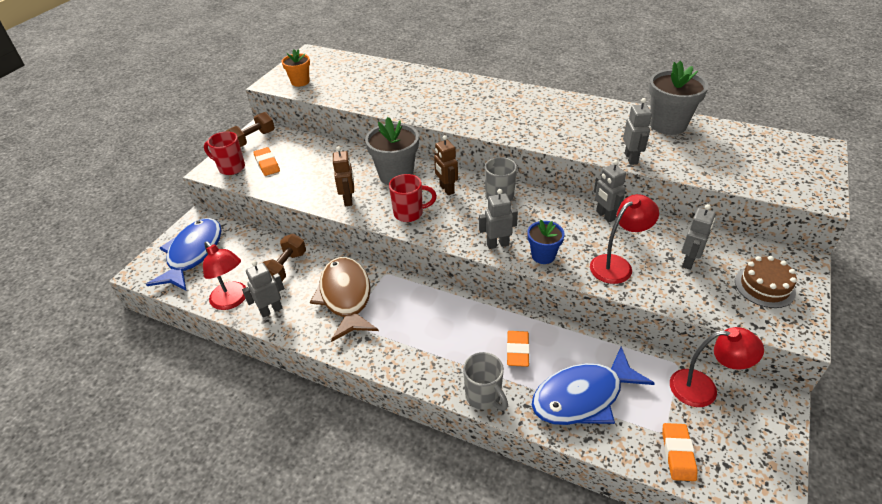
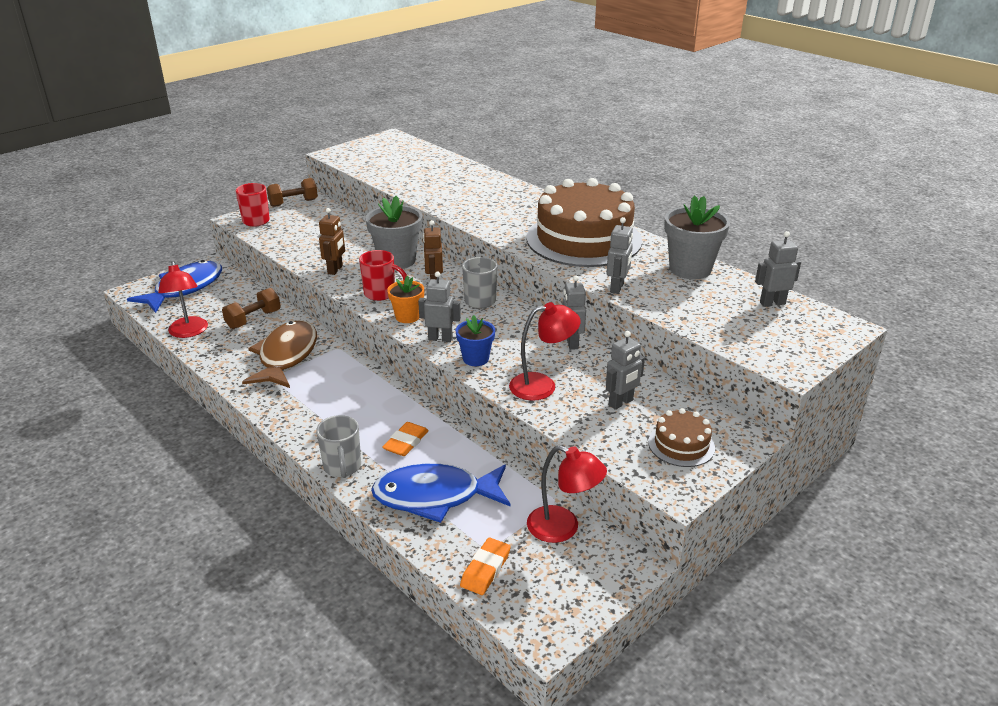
camera: 20 degrees right, 10 degrees down
(267, 164) = (289, 225): orange eraser -> none
(271, 310) = (214, 348): grey robot -> grey robot (772, 303)
(300, 82) = (358, 158): orange flower pot -> orange flower pot (407, 317)
(563, 118) = (584, 239): none -> brown cake

